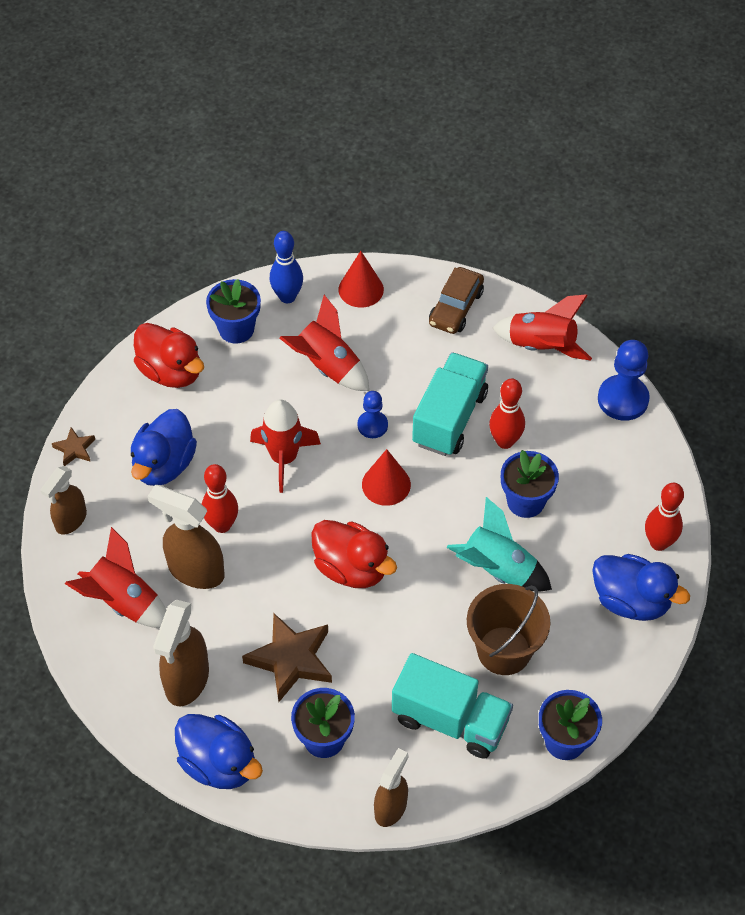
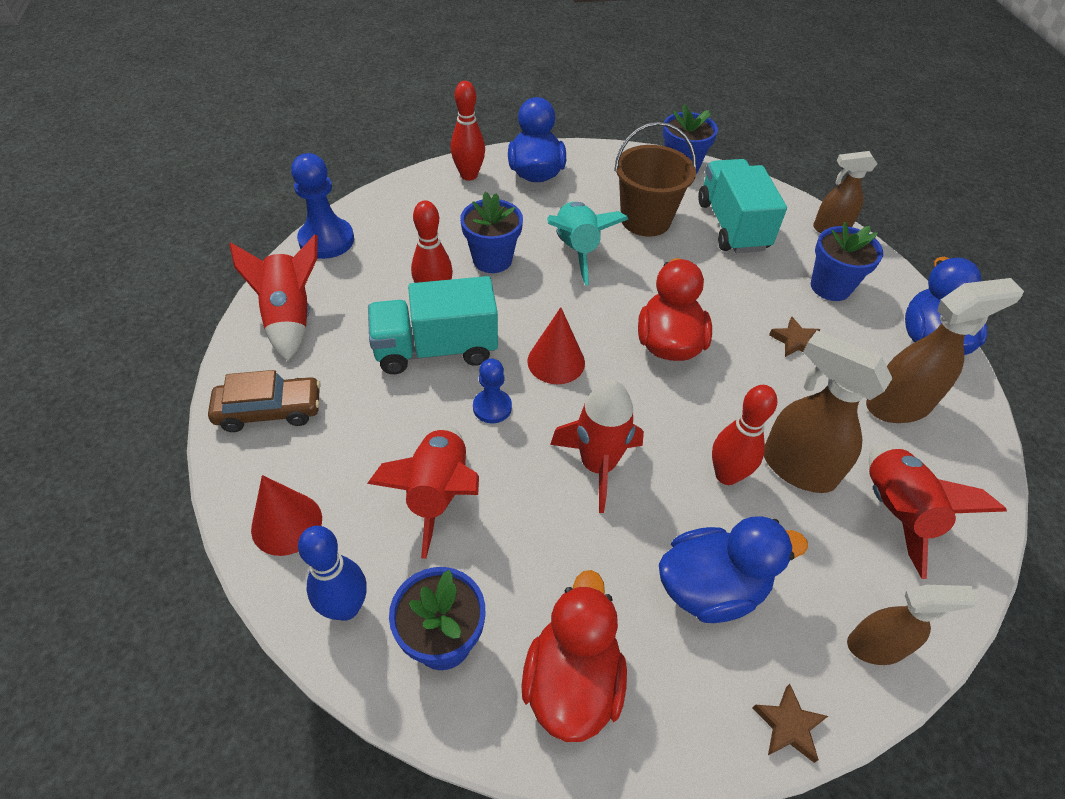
camera: 125 degrees left, 5 degrees down
(195, 570) = (797, 467): brown spray bottle -> brown spray bottle turned 135 degrees clockwise
(291, 659) = (795, 341): brown star -> brown star, size x0.51

